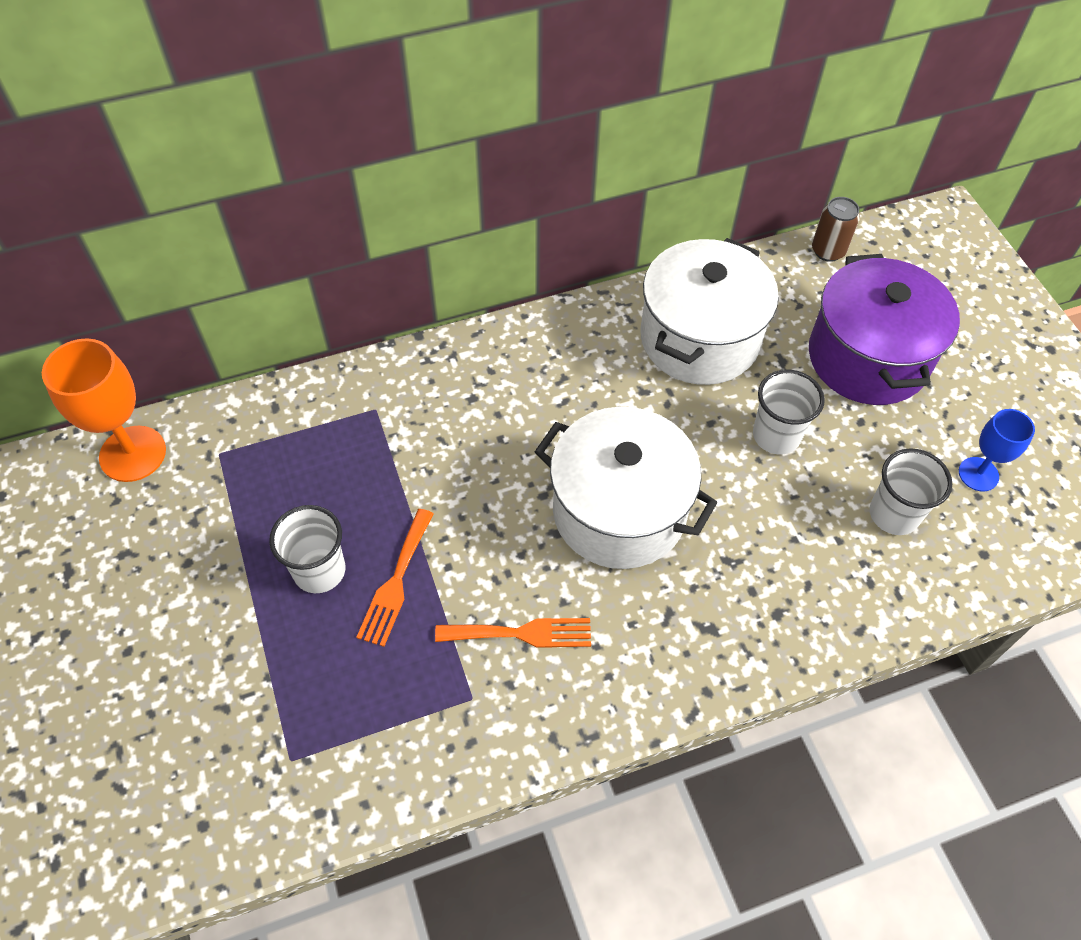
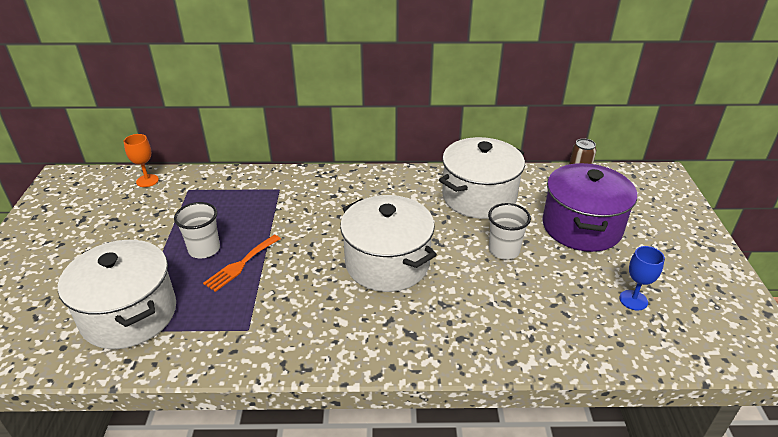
camera: 20 degrees right, 20 degrees down
(133, 454) = (147, 181): orange goblet -> orange goblet, size x0.60
(272, 732) = (129, 314): none -> white pot
(521, 633) = (296, 306): orange fork -> none
(894, 514) = (564, 306): white cup -> none

